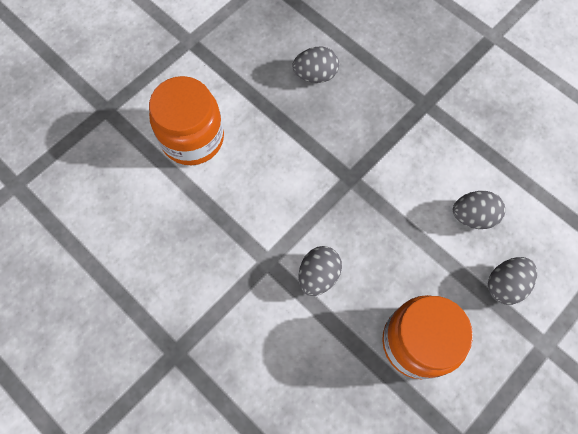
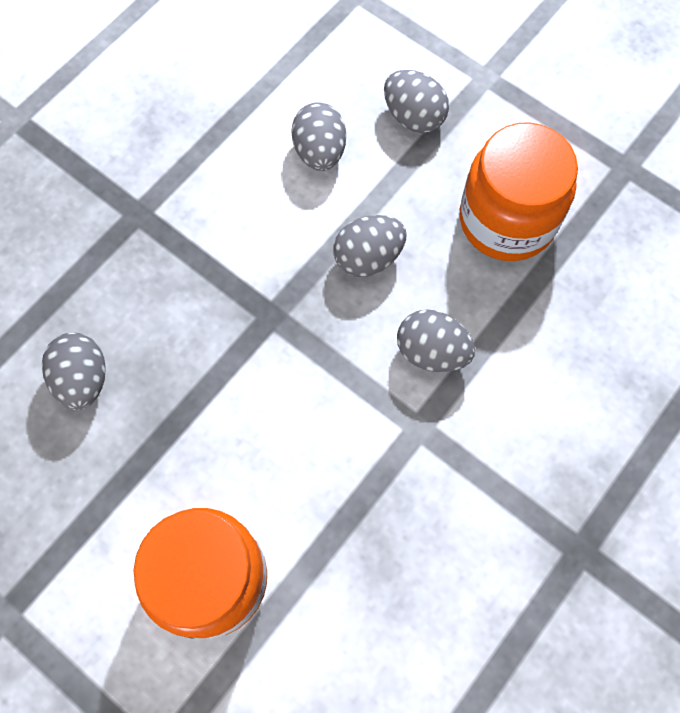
camera: 95 degrees left, 0 degrees up
(389, 241) = (368, 258): none -> grey egg

